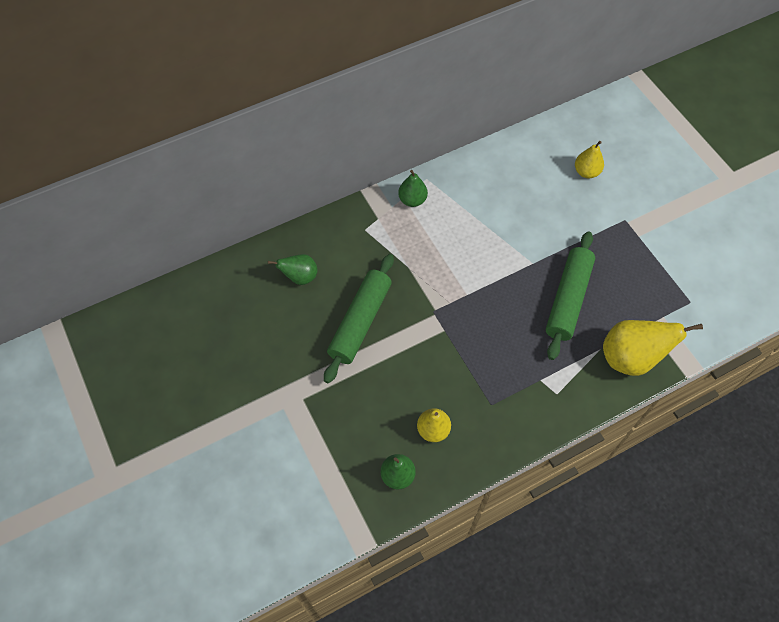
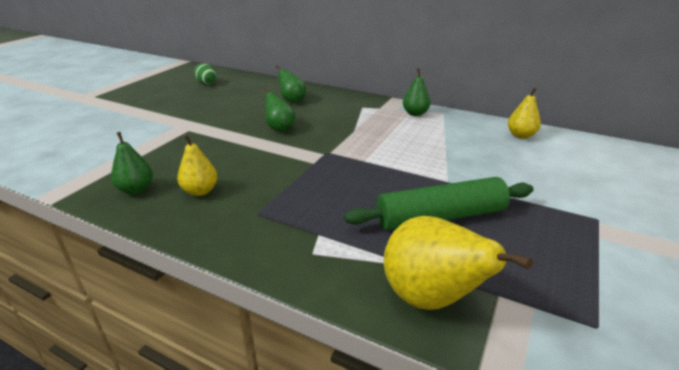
camera: 55 degrees right, 30 degrees down
(174, 334) = (206, 83): none -> green egg
(360, 322) = (280, 128): green rolling pin -> green pear
(586, 172) = (597, 175): yellow pear -> yellow pear (520, 135)

